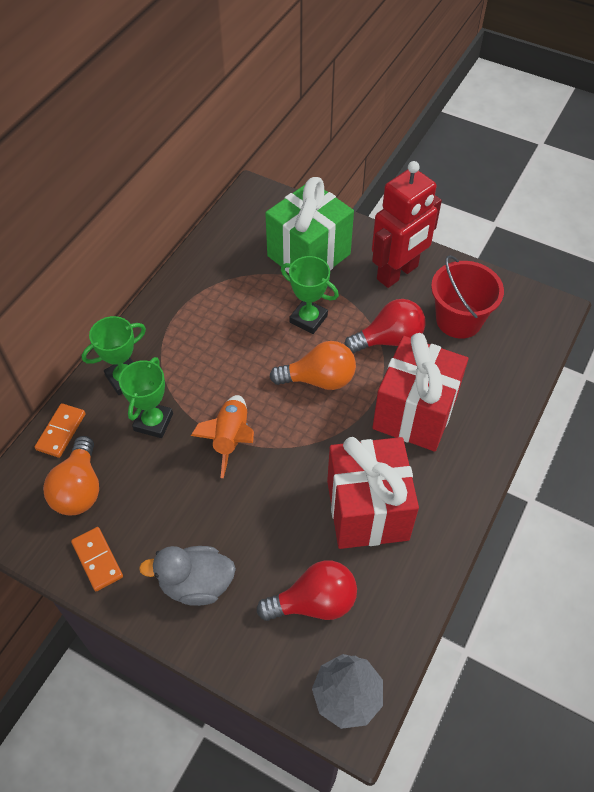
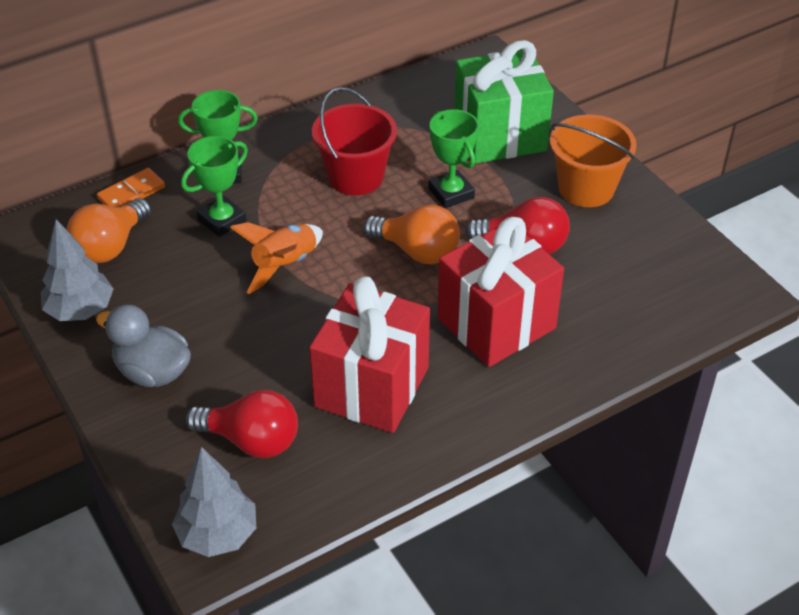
camera: 30 degrees right, 10 degrees down
(97, 560) = (80, 310): orange domino -> grey tree
(398, 273) = (586, 188): red robot -> orange bucket
(459, 320) = (620, 258): red bucket -> red bucket (356, 177)

